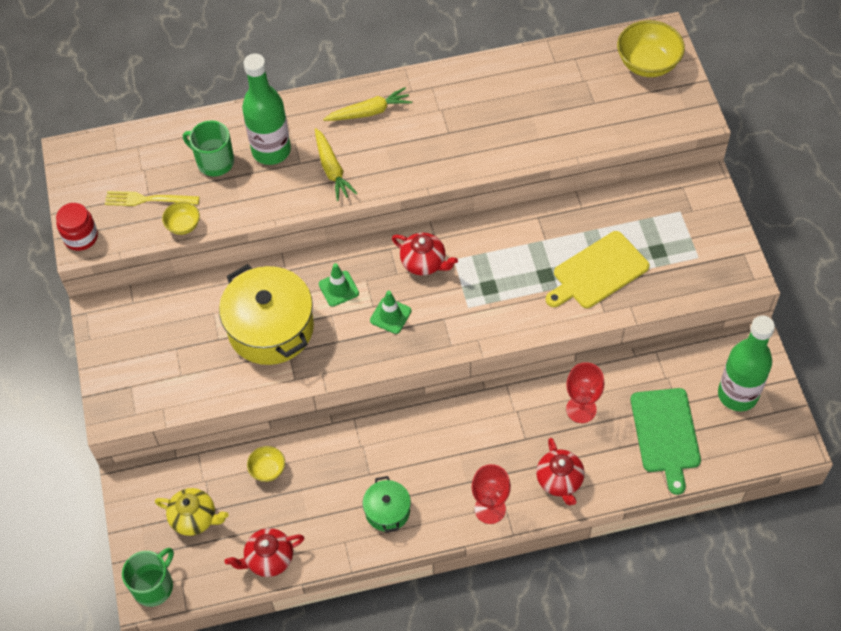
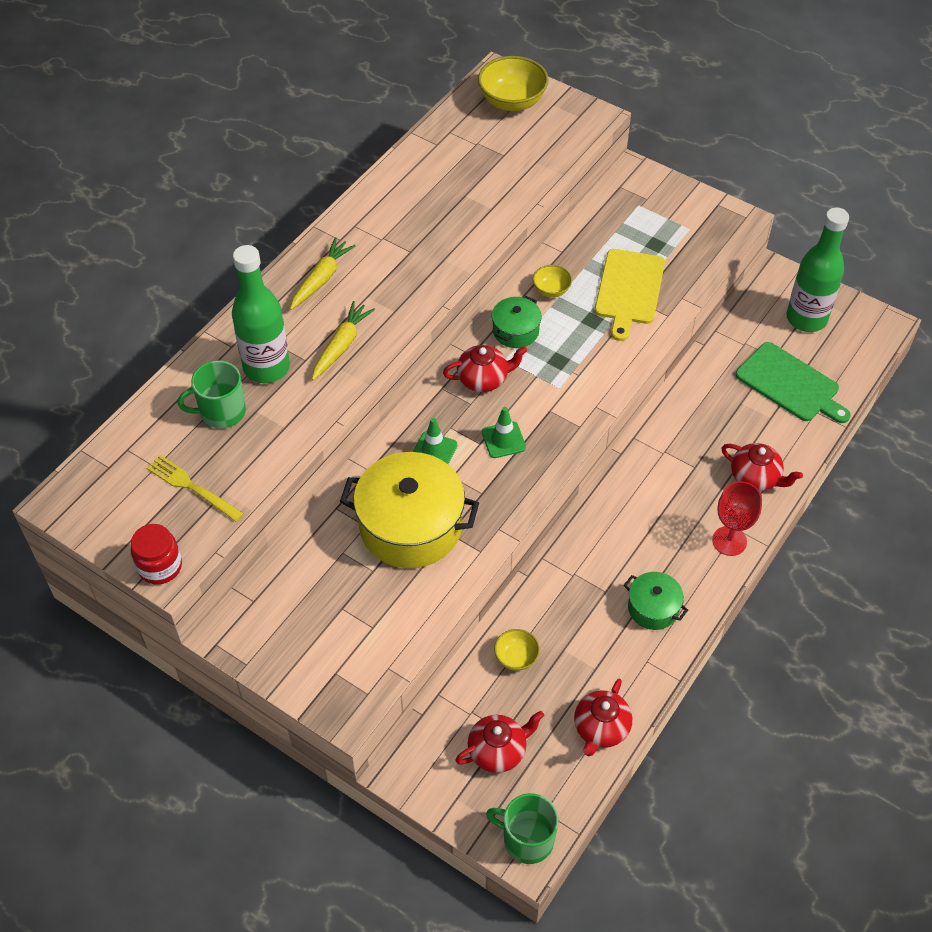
camera: 45 degrees left, 5 degrees down
(148, 199) = (192, 487): yellow fork -> yellow fork turned 75 degrees clockwise
(153, 586) = (527, 839): green mug -> green mug turned 60 degrees counterclockwise
(183, 225) = (254, 485): yellow bowl -> yellow bowl (551, 290)
(194, 518) = (498, 751): yellow teapot -> red teapot
(332, 169) = (341, 346): yellow carrot -> yellow carrot turned 90 degrees counterclockwise
(483, 244) = (515, 331): none -> green pot
(581, 409) = (710, 413): red goblet -> none

